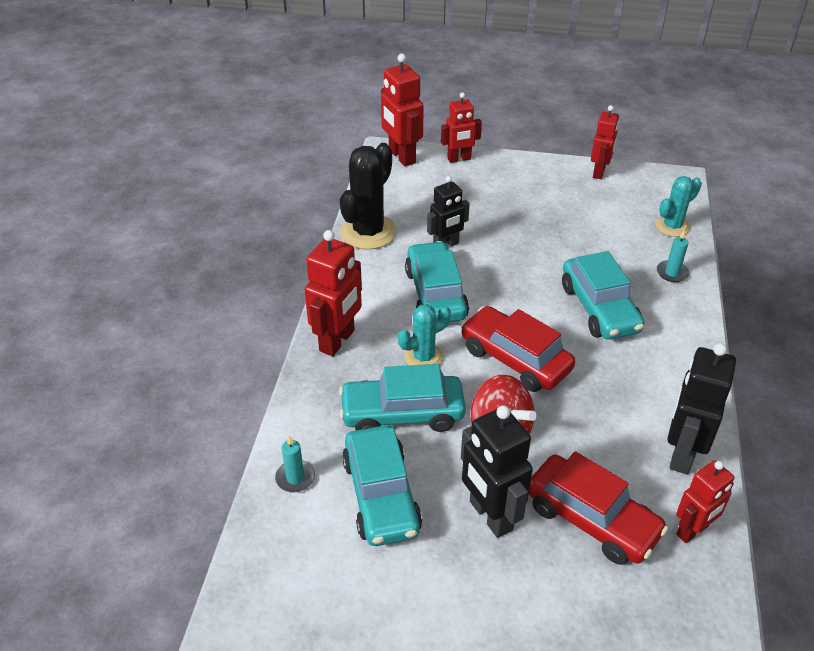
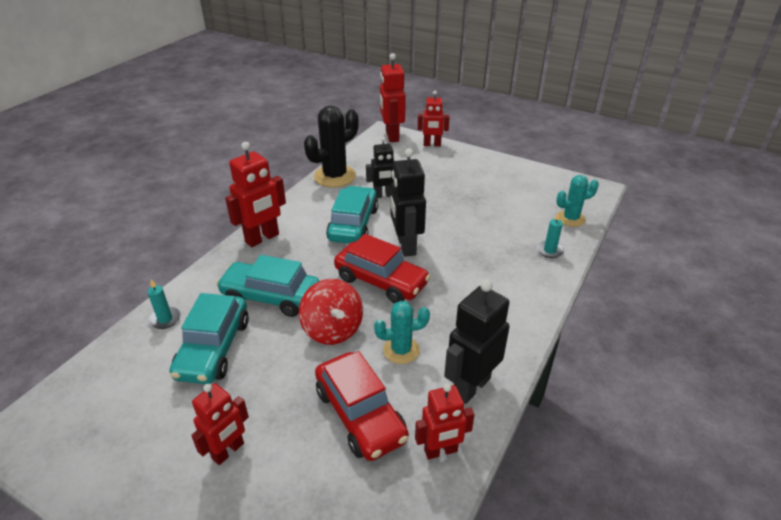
camera: 20 degrees right, 5 degrees down
(423, 357) = (314, 263): turquoise cactus -> turquoise cactus (401, 350)
(490, 516) = (282, 387): black robot -> black robot (406, 246)
(515, 359) = (381, 281): red car -> red car turned 150 degrees clockwise
(599, 172) = (534, 171): red robot -> red robot (228, 451)
(599, 308) = (472, 262): turquoise car -> none

